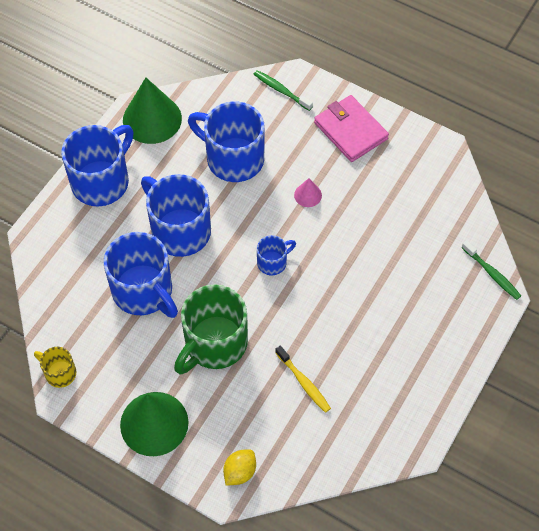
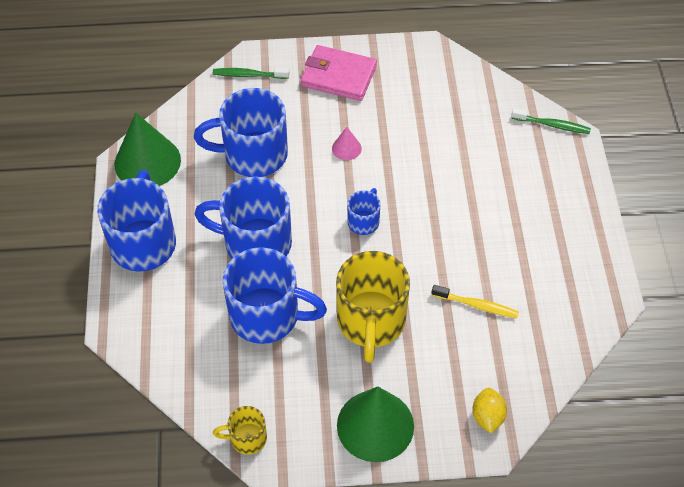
camera: 35 degrees left, 5 degrees down
(214, 344) = (371, 321): green mug -> yellow mug

